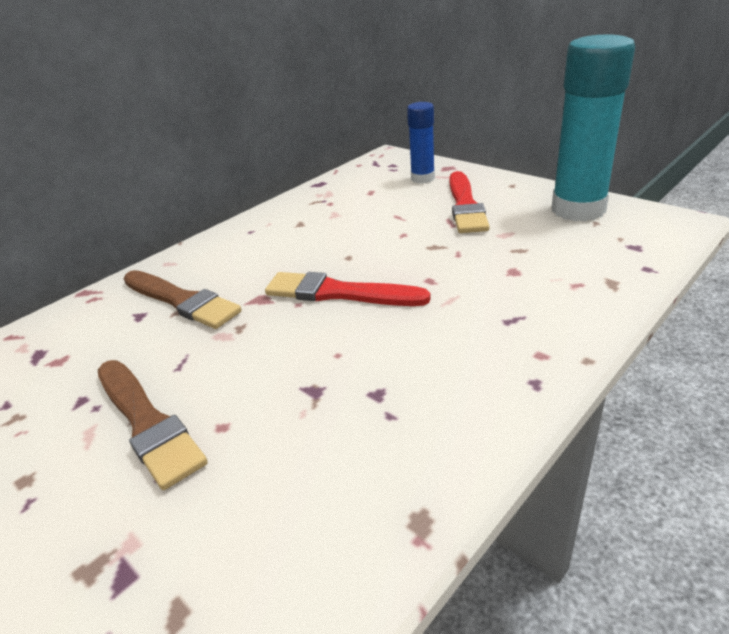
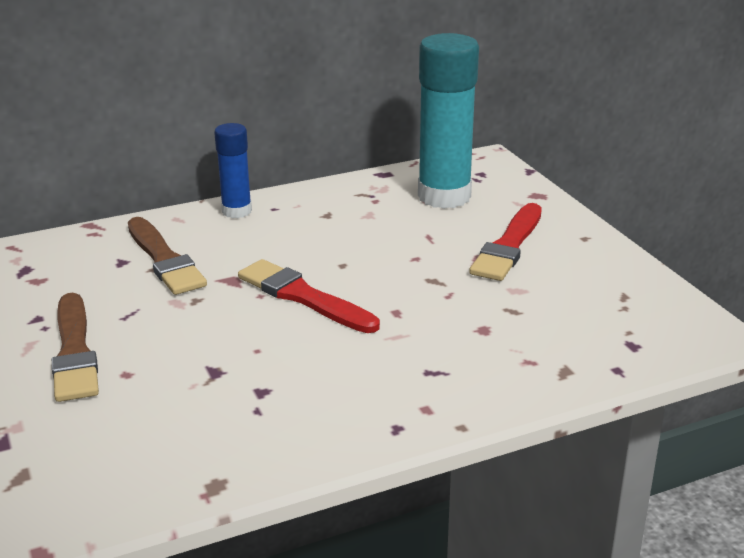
camera: 20 degrees right, 5 degrees down
(422, 178) = (496, 200): blue glue stick -> blue glue stick (236, 211)
(578, 209) = (622, 288): turquoise glue stick -> turquoise glue stick (444, 196)

